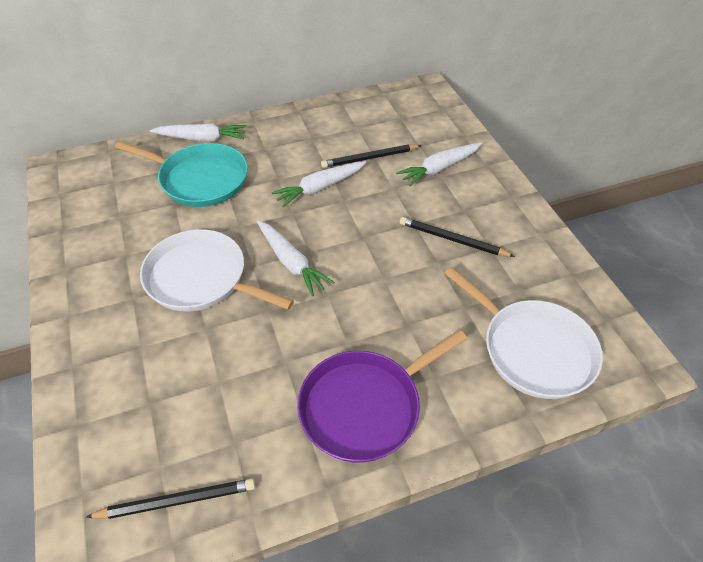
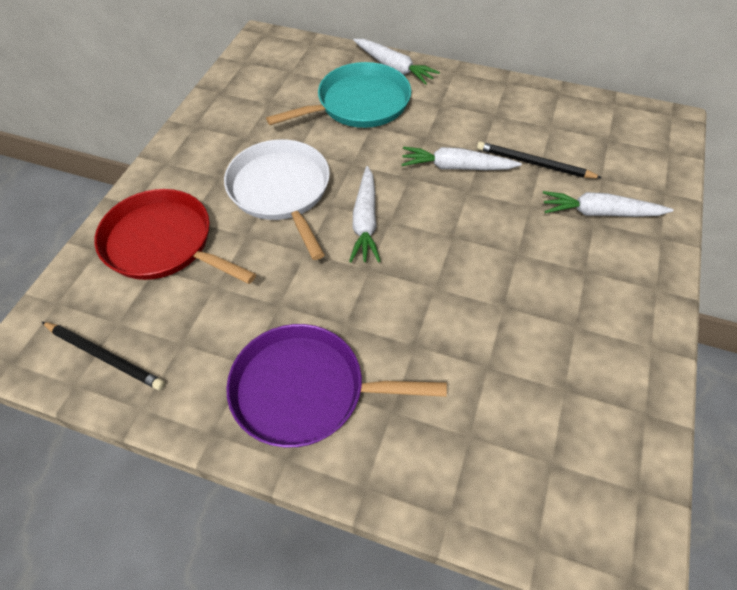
camera: 40 degrees right, 5 degrees up
(136, 379) = (163, 243): none -> red pan
(200, 179) = (359, 104): turquoise pan -> turquoise pan turned 90 degrees counterclockwise
(452, 239) = (541, 293): black pencil -> none
(533, 349) = (517, 458): white pan -> none

